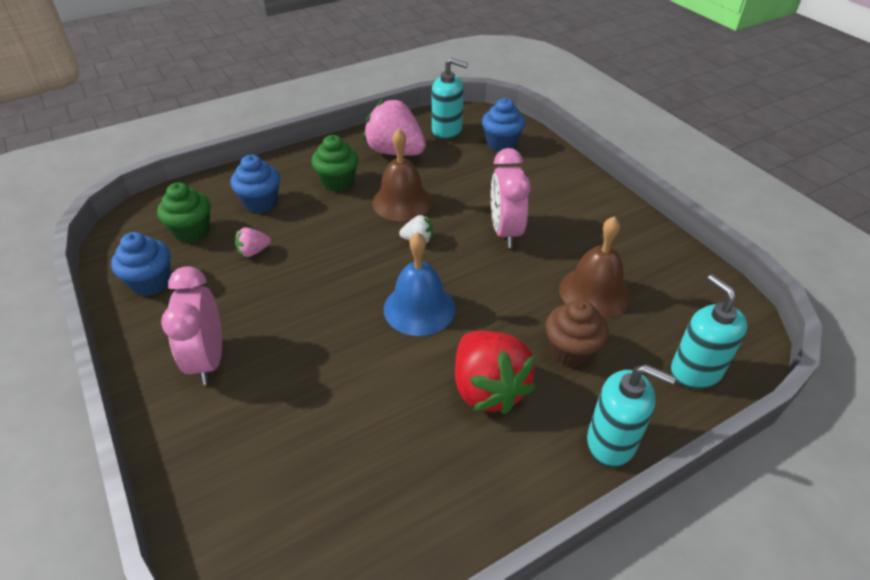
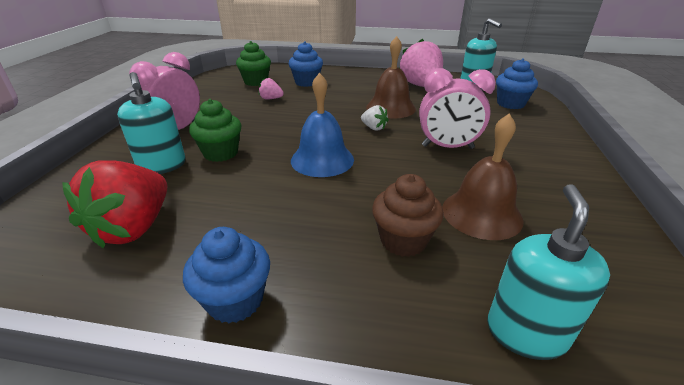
camera: 40 degrees right, 10 degrees down
(151, 282) = (207, 93): blue cupcake -> blue cupcake (235, 300)
(338, 182) = (363, 87): green cupcake -> green cupcake (221, 153)
(488, 389) = (300, 226): red strawberry -> red strawberry (133, 228)
(505, 232) = (447, 147): pink clock -> pink clock turned 120 degrees counterclockwise
(611, 442) = (348, 329): turquoise soap dispenser -> turquoise soap dispenser (162, 166)

